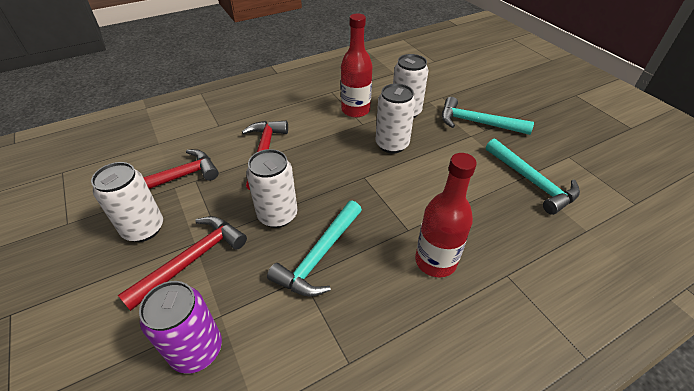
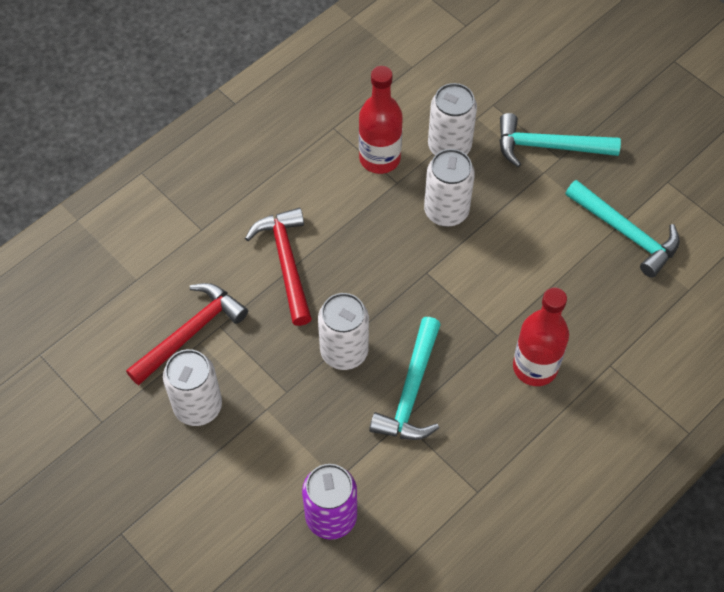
camera: 15 degrees left, 15 degrees up
(192, 260) = (275, 429): red hammer -> none

